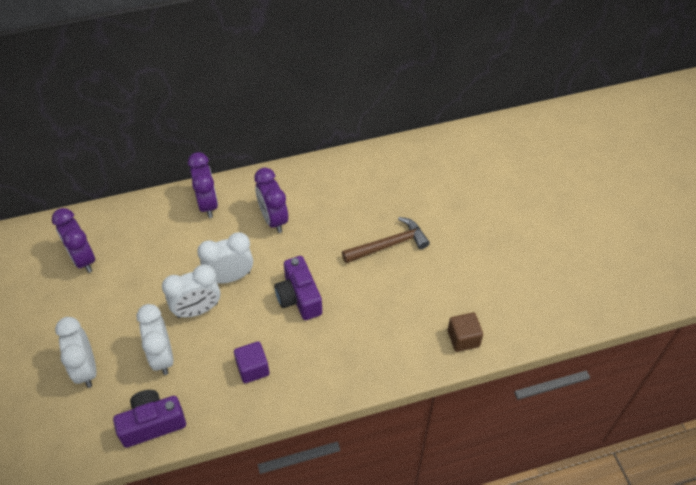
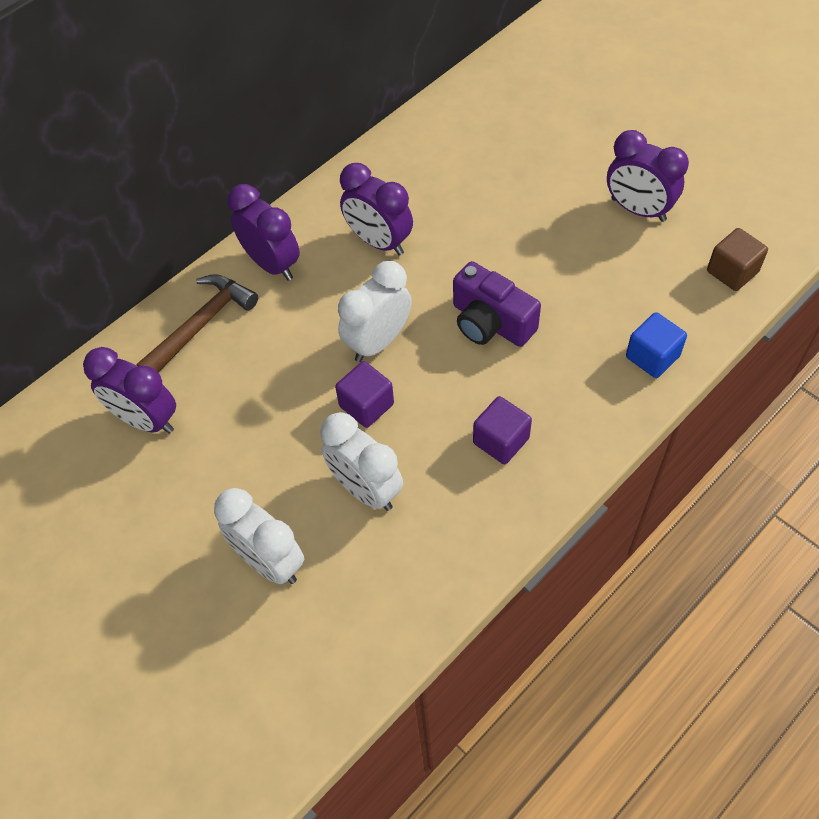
camera: 25 degrees left, 5 degrees up
(152, 424) = (421, 581): purple camera -> none
(197, 310) = (366, 405): white clock -> purple cube
(375, 365) = (652, 357): none -> blue cube
(388, 245) = (554, 204): brown hammer -> brown hammer (201, 325)
(436, 272) = (638, 210): none -> purple clock

